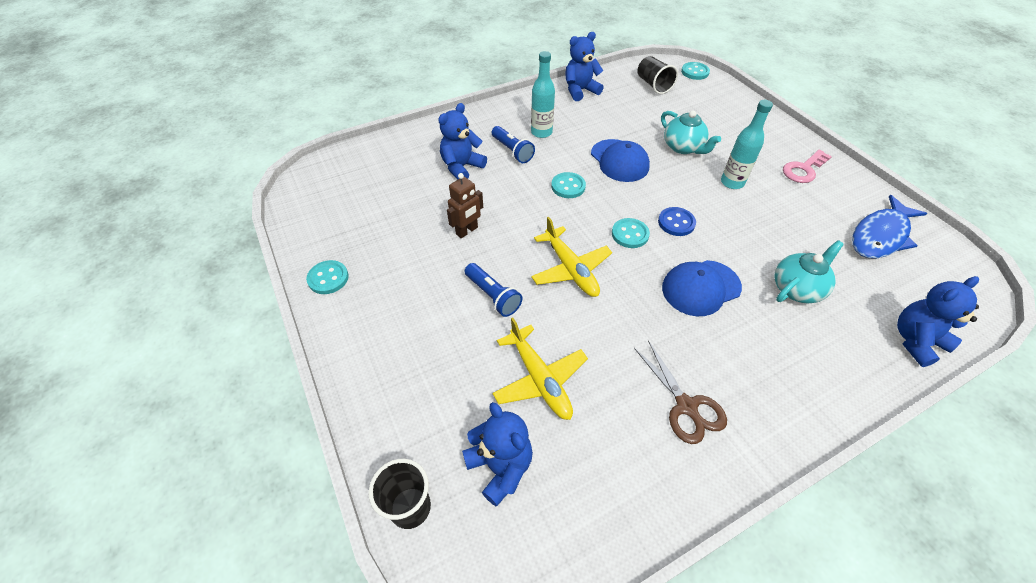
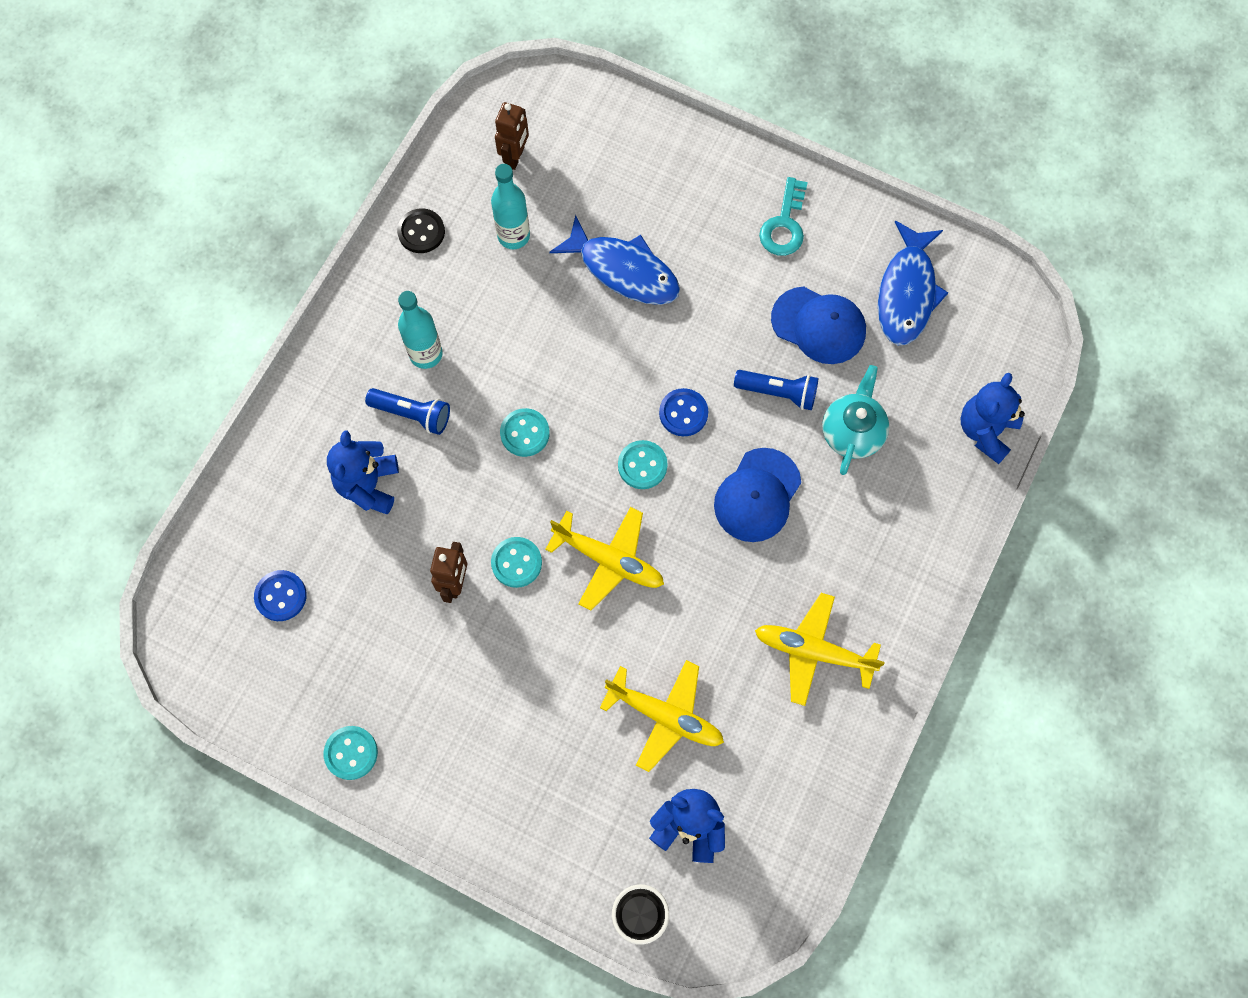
camera: 35 degrees left, 20 degrees up
(370, 188) = (281, 596): none -> blue button
(493, 296) = (551, 652): blue flashlight -> blue flashlight (778, 393)
(580, 91) = (421, 232): blue teddy bear -> black button
(619, 161) = (559, 346): blue cap -> blue cap (818, 325)
(653, 85) = (515, 157): black cup -> brown robot
(683, 147) = (623, 270): turquoise teapot -> blue fish
(686, 406) = (814, 651): brown scissors -> yellow plane
(695, 72) = (556, 91): turquoise button -> turquoise button (516, 563)
(732, 182) = (713, 302): turquoise bottle -> turquoise bottle (513, 236)
(803, 169) = (784, 225): pink key -> turquoise key

